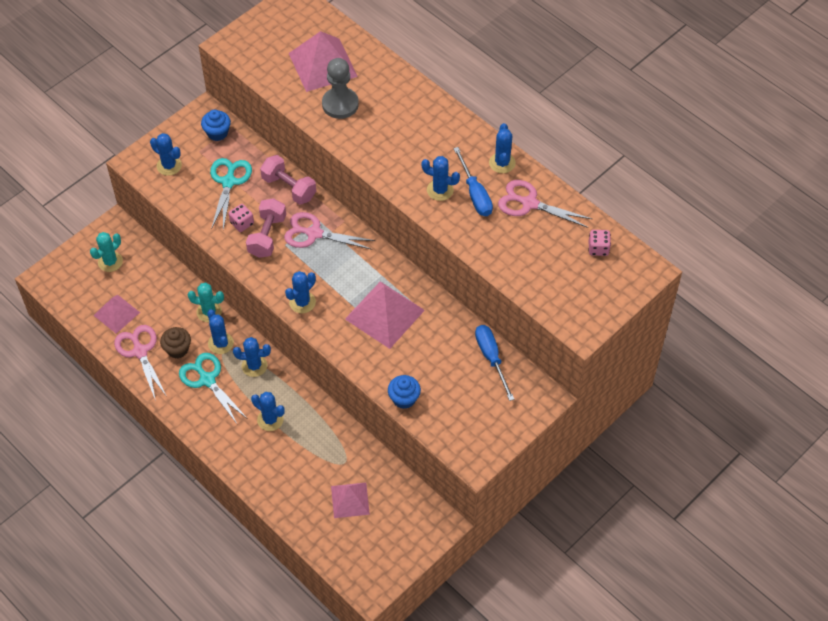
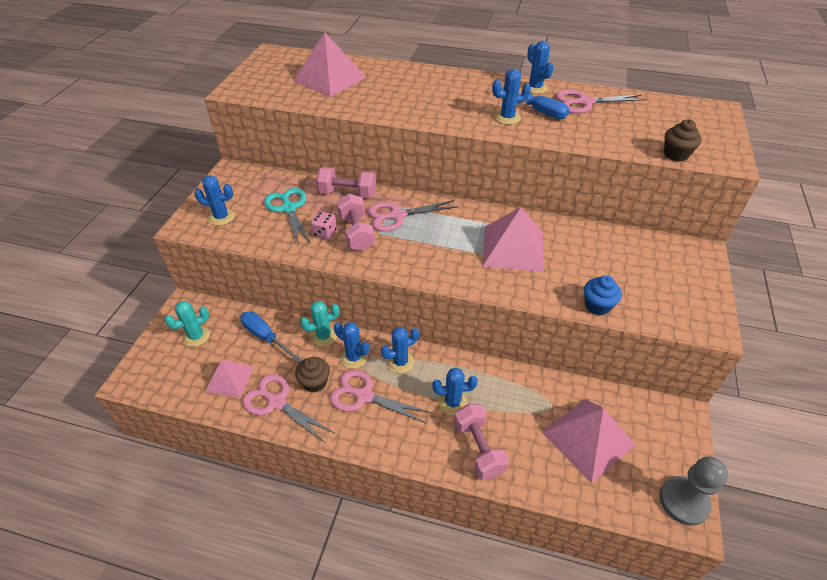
camera: 30 degrees left, 10 degrees down
(110, 262) = (196, 336): turquoise cactus -> turquoise cactus turned 45 degrees clockwise
(207, 380) = (364, 396): turquoise scissors -> pink scissors
(217, 133) = (252, 180): blue cupcake -> none
(262, 463) = (478, 448): none -> pink dumbbell
(302, 302) = (432, 269): blue cactus -> none
(340, 104) = (367, 95): grey pawn -> grey pawn (683, 501)
(350, 500) = (588, 438): pink pyramid -> pink pyramid, size x1.64
(491, 358) = (630, 242): blue screwdriver -> blue screwdriver (266, 337)
(544, 301) = (676, 154): none -> brown cupcake
(598, 248) = (668, 110): pink dice -> none

